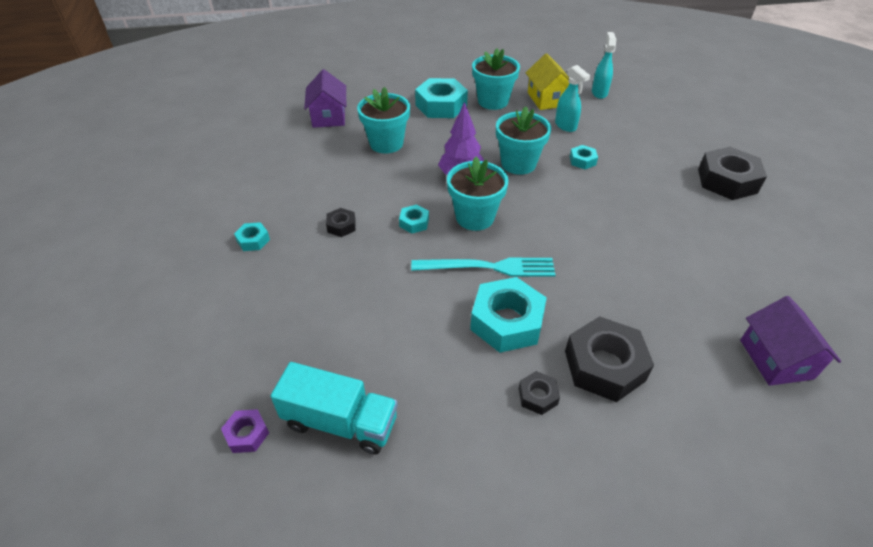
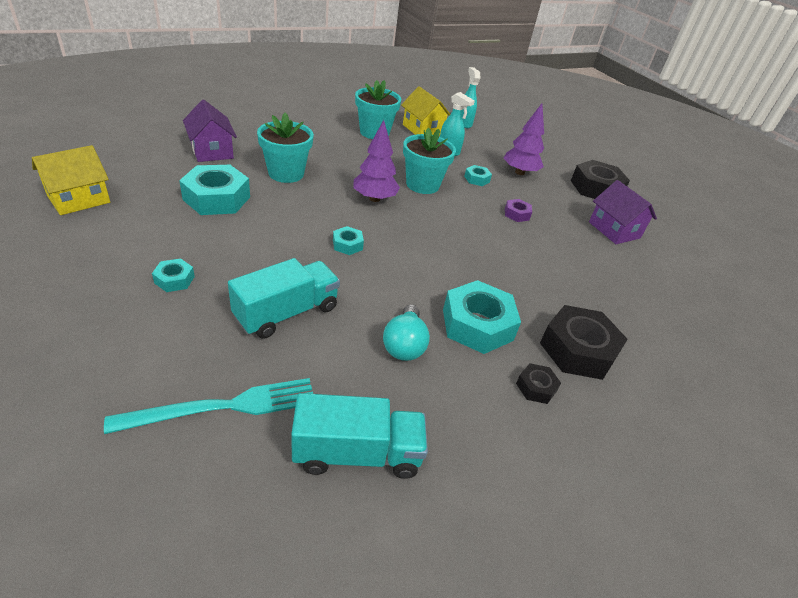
camera: 25 degrees left, 5 degrees down
(206, 158) = (79, 199): none -> yellow house
(247, 434) = (254, 491): purple nut -> purple nut (516, 214)
(332, 283) = (286, 313): none -> turquoise truck
(341, 226) = (272, 255): black nut -> none
(425, 330) = (404, 344): none -> turquoise light bulb
(441, 105) = (326, 137): turquoise nut -> turquoise nut (216, 198)
(475, 217) = (404, 234): turquoise flower pot -> none
(487, 267) = (437, 278): turquoise fork -> turquoise fork (222, 407)
(638, 155) = (519, 172): none -> purple tree
(776, 359) = (699, 322): purple house -> purple house (614, 230)

